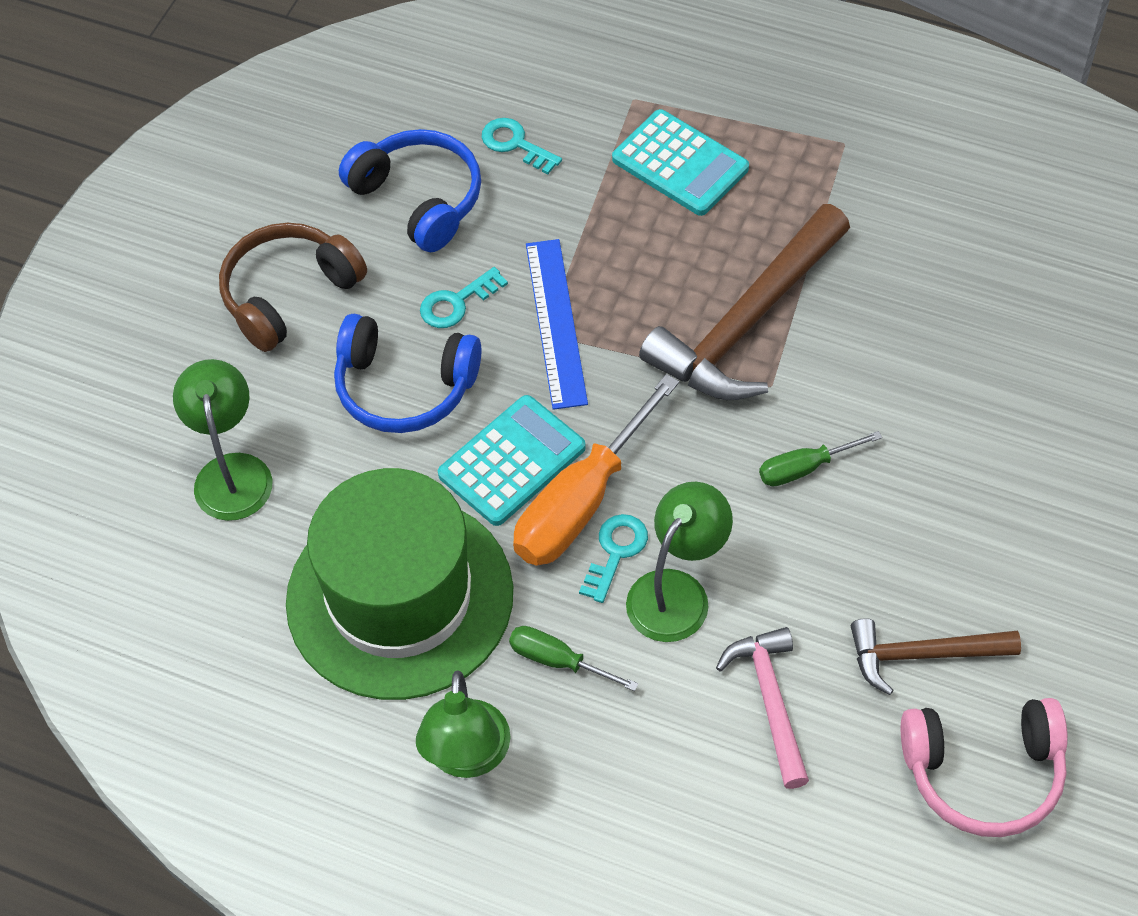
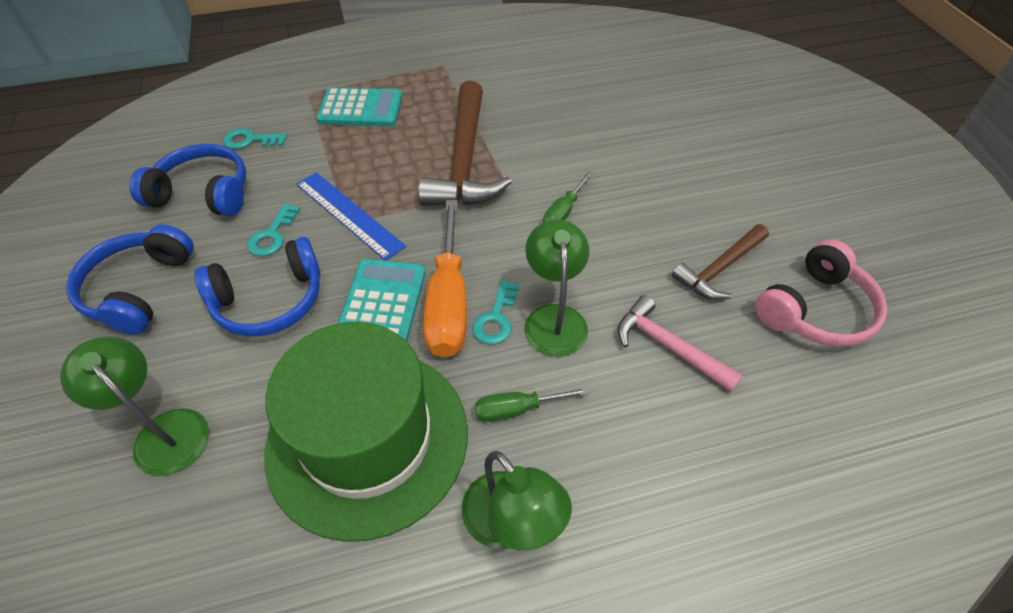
camera: 40 degrees left, 5 degrees down
(289, 294) = (139, 289): brown headphones -> blue headphones
(616, 552) = (496, 318): turquoise key -> turquoise key turned 150 degrees counterclockwise

